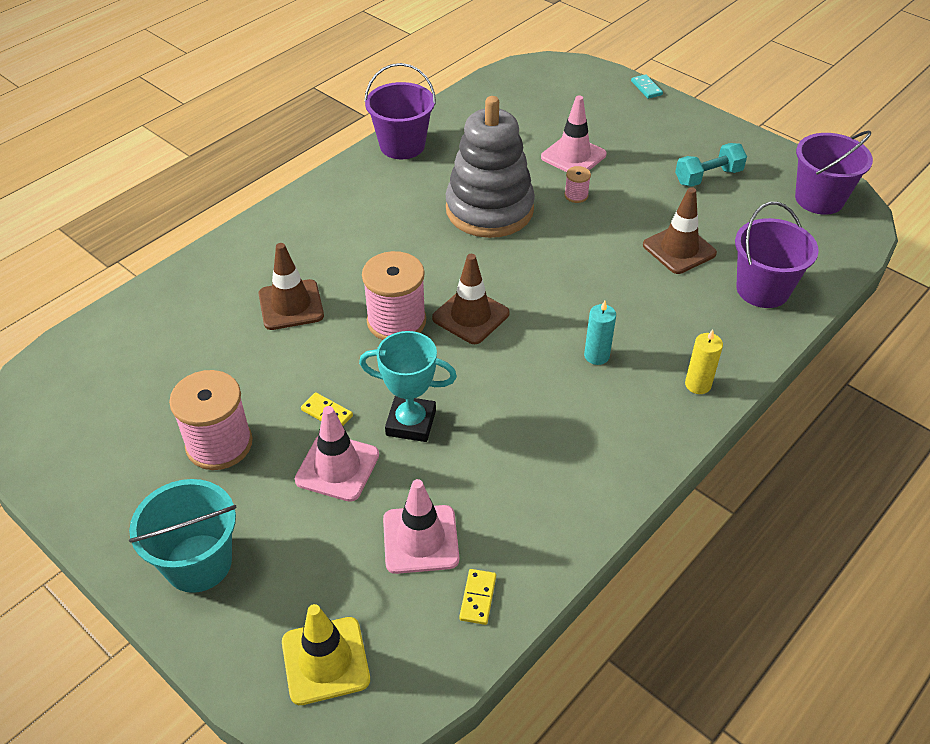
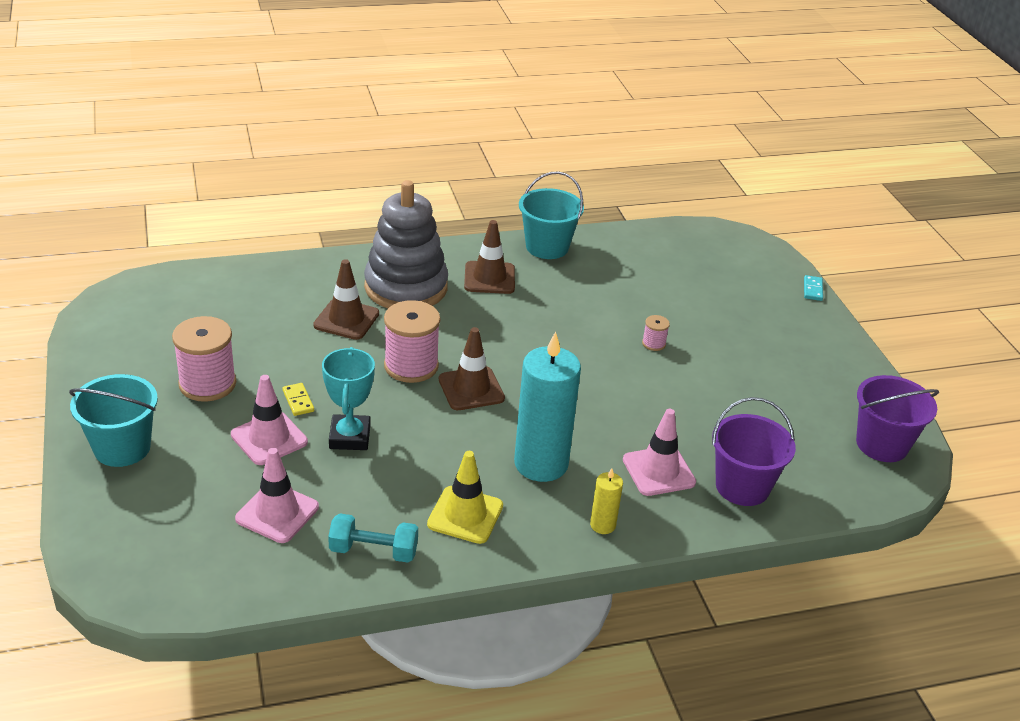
camera: 30 degrees right, 10 degrees down
(325, 660) = (139, 549): yellow traffic cone -> yellow traffic cone (465, 515)
(402, 145) = (547, 247): purple bucket -> turquoise bucket
(411, 423) = (350, 437): turquoise trophy -> turquoise trophy turned 45 degrees clockwise
(477, 598) = (277, 570): yellow domino -> none
(489, 209) = (568, 322): grey stacking toy -> grey stacking toy (406, 287)
(573, 156) = (684, 314): pink traffic cone -> pink traffic cone (658, 471)
(596, 356) = (541, 464): turquoise candle -> turquoise candle, size x2.21
(679, 249) = (700, 422): brown traffic cone -> brown traffic cone (489, 278)
(708, 177) = (791, 381): turquoise dumbbell -> turquoise dumbbell (373, 551)

